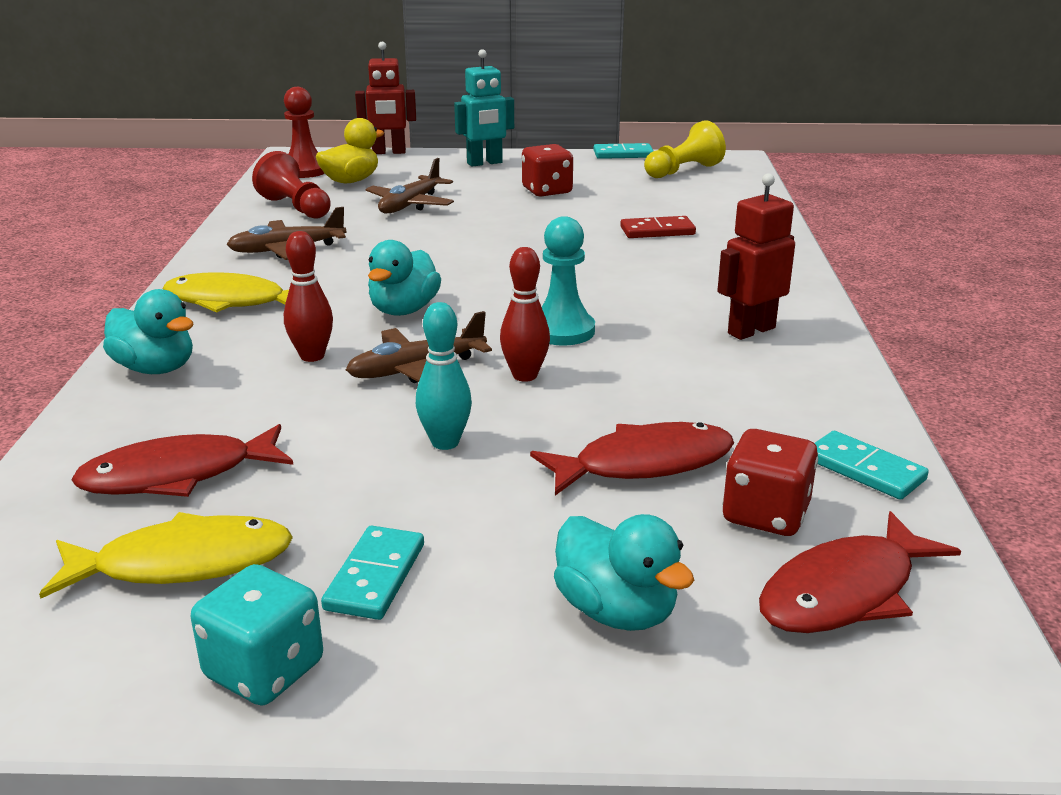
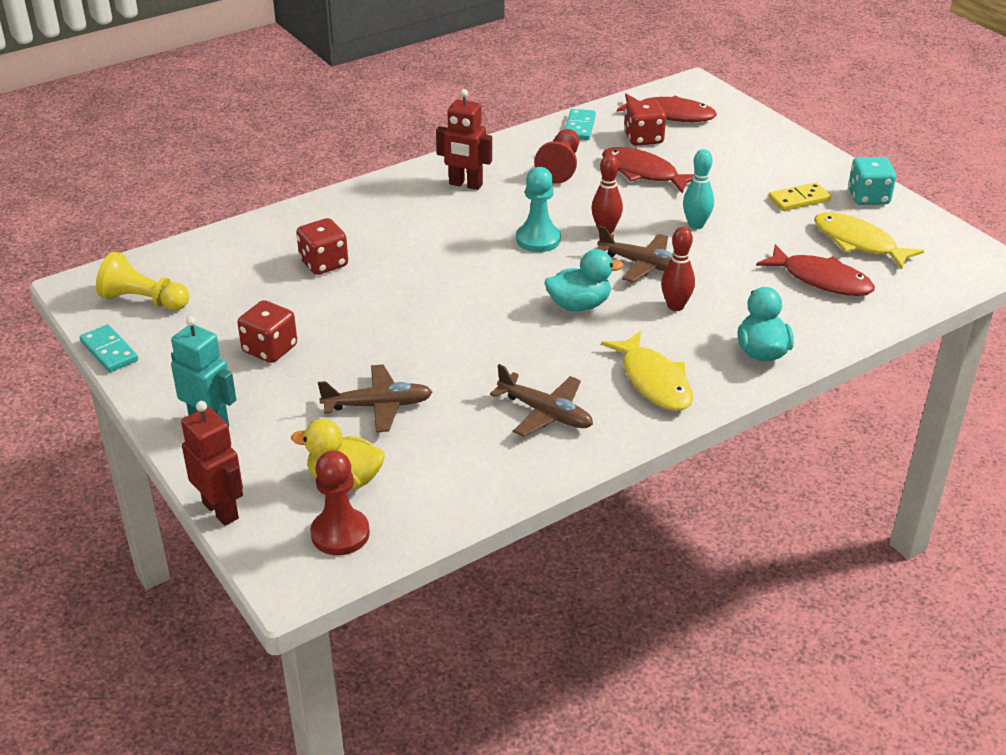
camera: 125 degrees left, 10 degrees up
(296, 207) = (451, 469): red pawn -> red pawn (560, 166)
(375, 576) = (799, 199): turquoise domino -> yellow domino
(616, 611) = (743, 149): turquoise duck -> none
(657, 231) = (324, 263): red domino -> red dice

